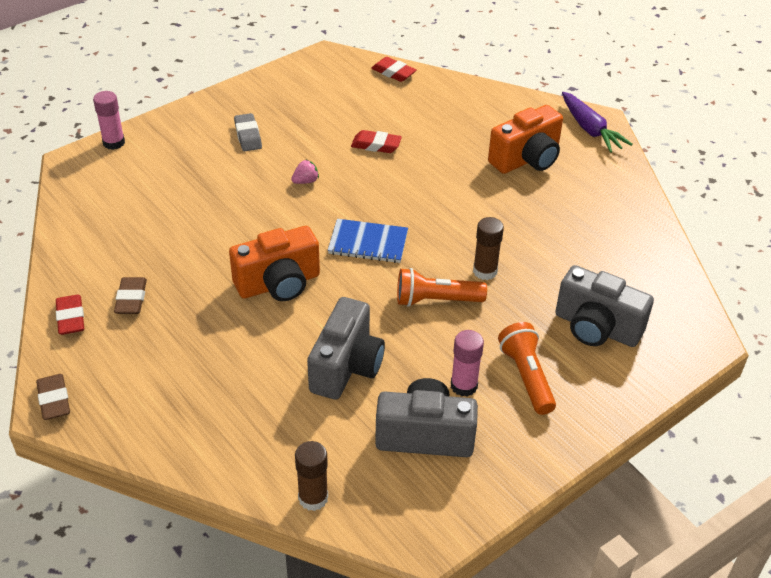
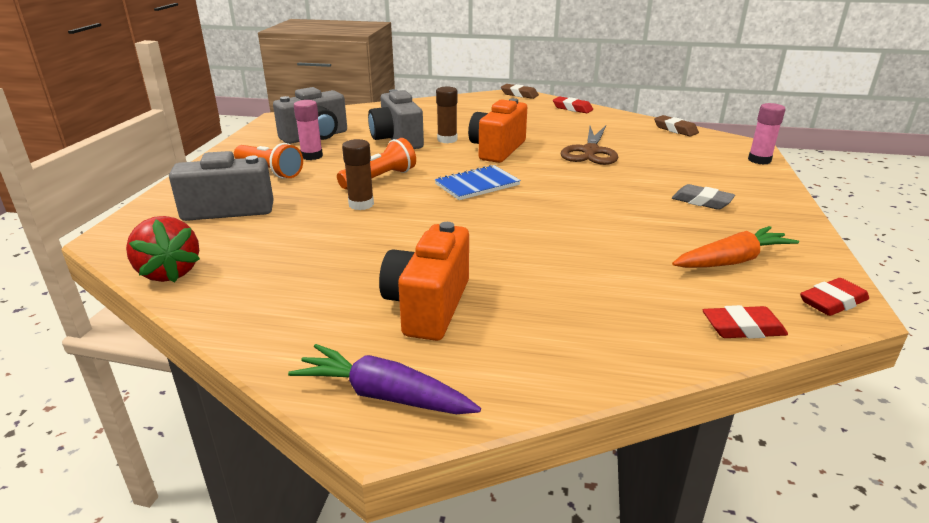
camera: 140 degrees right, 15 degrees down
(131, 299) = (561, 120): brown eraser -> brown eraser (675, 129)
(208, 230) = (590, 151): none -> brown scissors
(305, 181) = (593, 196): pink strawberry -> none
(313, 498) = (351, 110): brown glue stick -> brown glue stick (447, 140)
(325, 97) = (731, 261): none -> orange carrot
(376, 145) = (596, 243): red eraser -> red eraser (832, 302)
(668, 269) = (169, 272): none -> red strawberry

